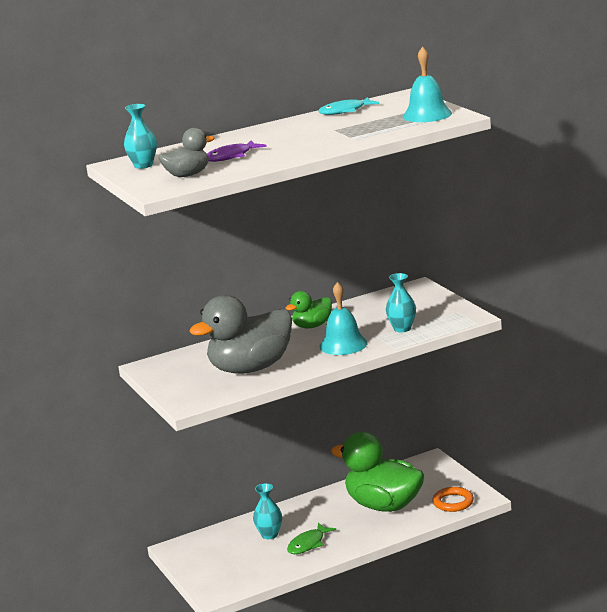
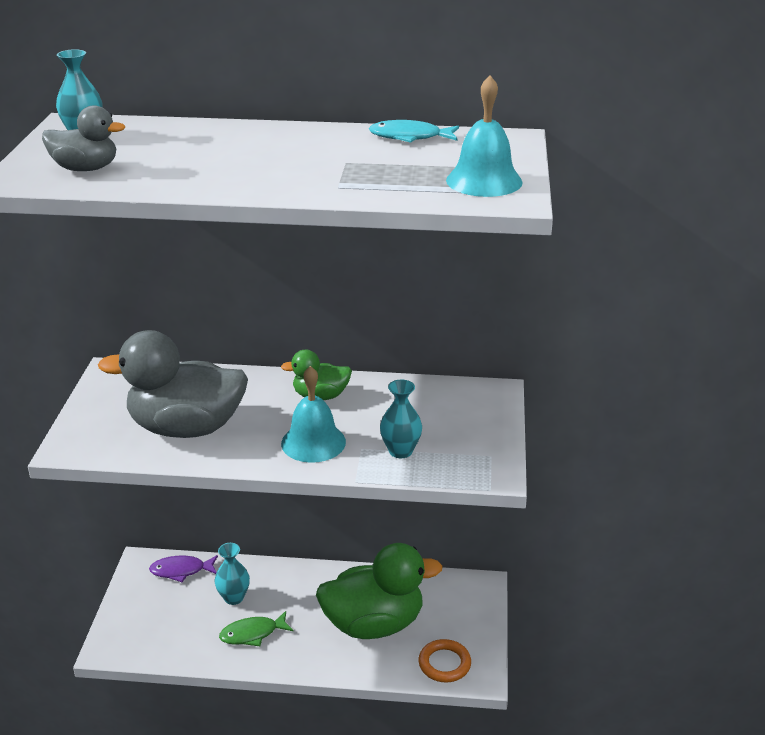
camera: 30 degrees right, 10 degrees up
(231, 156) = (175, 159): purple fish -> purple fish (181, 571)
(384, 505) = (374, 624): green duck -> green duck turned 105 degrees clockwise

